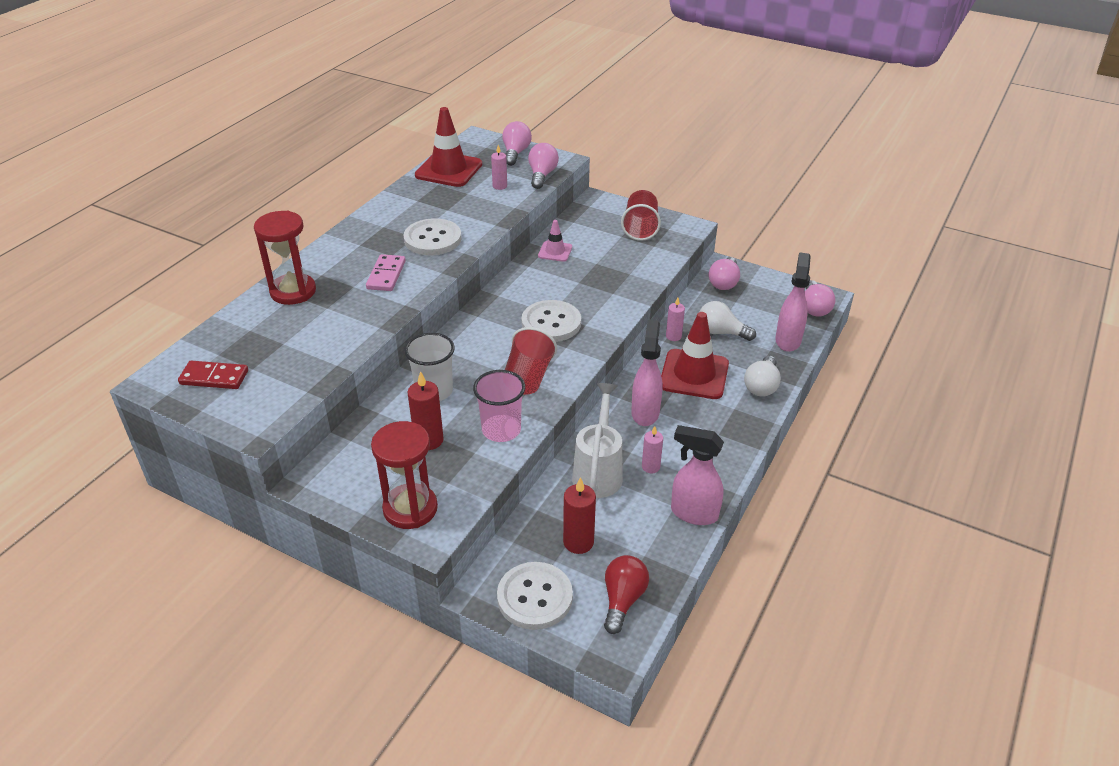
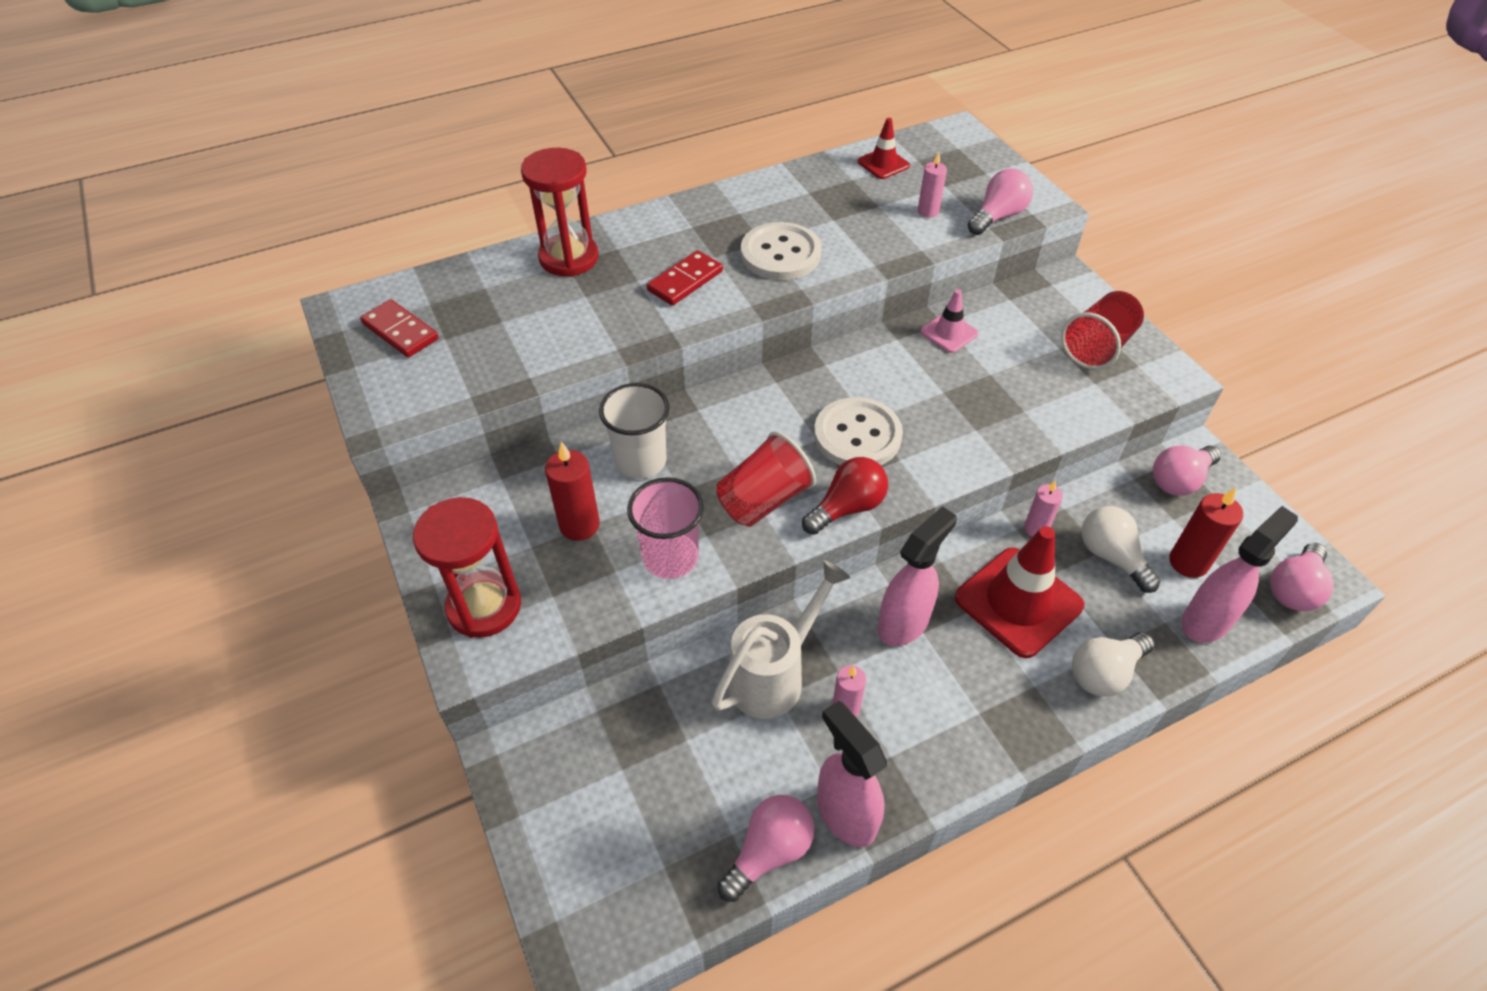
camera: 35 degrees right, 10 degrees up
(386, 275) = (685, 281): pink domino -> red domino
(448, 170) = (883, 164): red traffic cone -> red traffic cone, size x0.52
(515, 153) = (990, 170): pink light bulb -> pink light bulb (769, 852)
(534, 597) = (558, 804): white button -> none
(578, 542) = (668, 761): red candle -> red candle (1188, 562)
(623, 600) = (653, 880): red light bulb -> red light bulb (847, 508)

